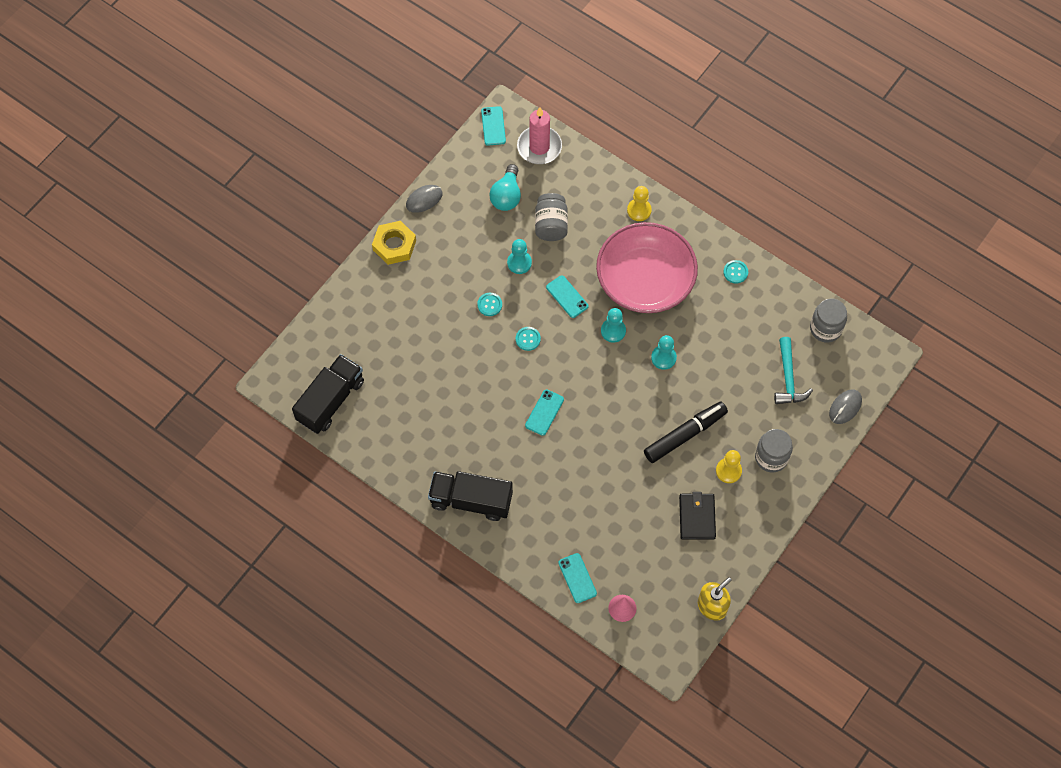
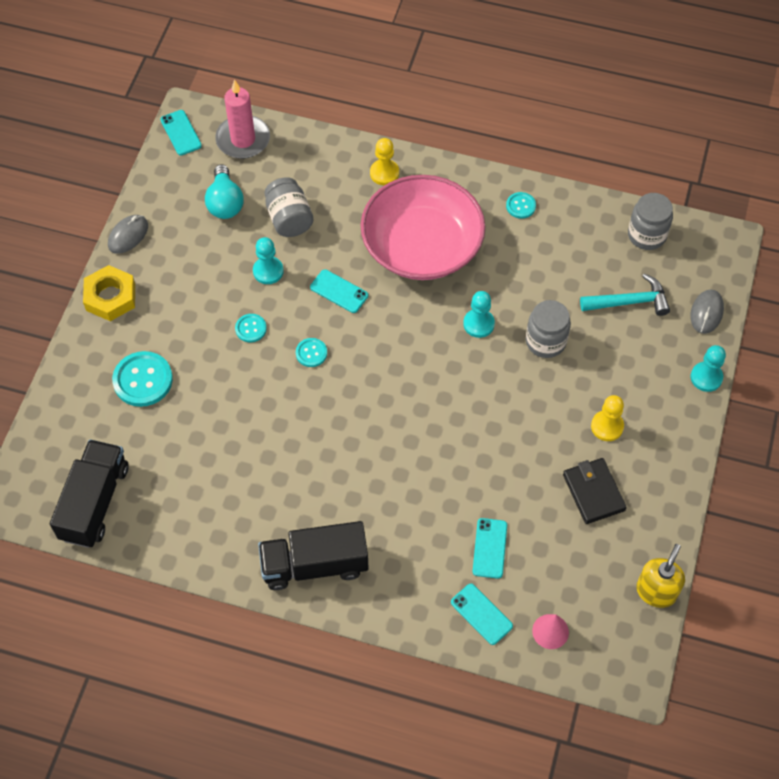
camera: 20 degrees left, 5 degrees down
(396, 319) = (143, 380): none -> turquoise button
(544, 412) = (364, 431): turquoise phone -> turquoise phone (490, 548)
(613, 331) = (408, 312): turquoise pawn -> turquoise pawn (706, 377)
(685, 435) = (540, 402): black marker -> none
(771, 457) = (649, 395): grey jar -> grey jar (545, 341)
(788, 378) = (629, 302): turquoise hammer -> turquoise hammer turned 75 degrees counterclockwise

